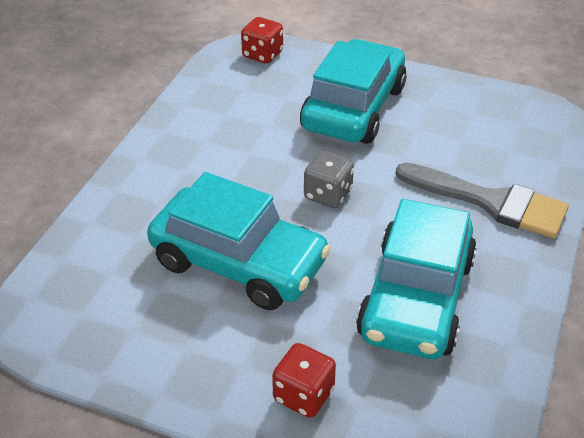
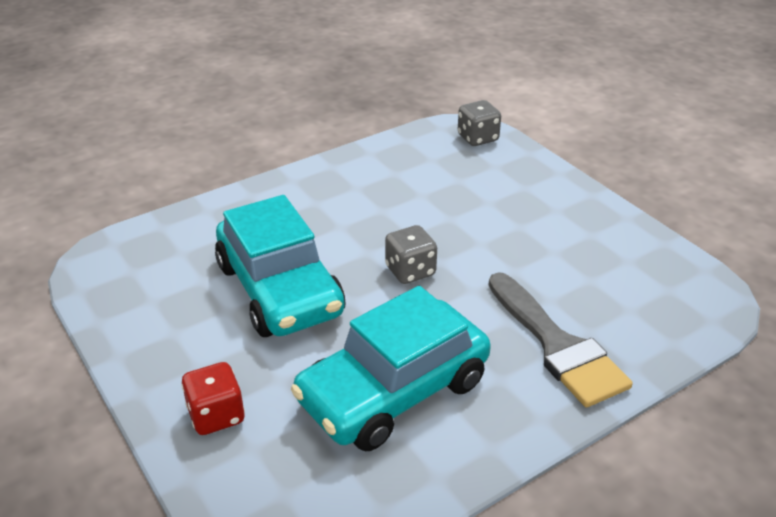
camera: 35 degrees right, 5 degrees down
(262, 55) = (477, 138): red dice -> grey dice
(354, 108) = (512, 211): turquoise car -> none

